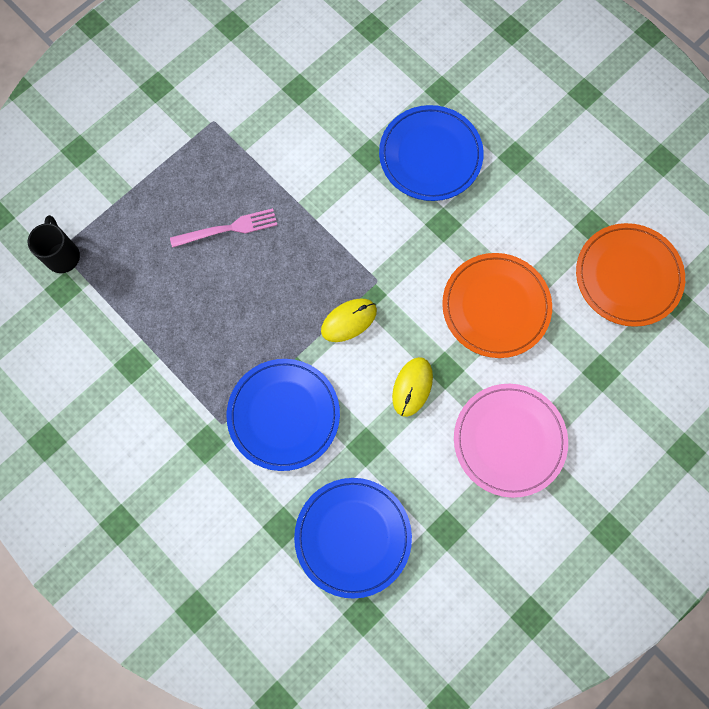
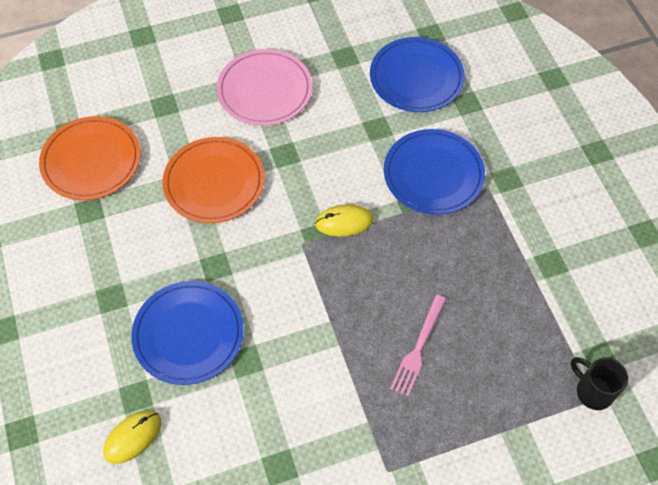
camera: 155 degrees left, 15 degrees down
(63, 255) = (593, 391): black mug -> black mug turned 120 degrees clockwise
(228, 229) = (418, 347): pink fork -> pink fork turned 75 degrees counterclockwise
(412, 387) = (318, 153): yellow mouse -> yellow mouse (132, 437)

